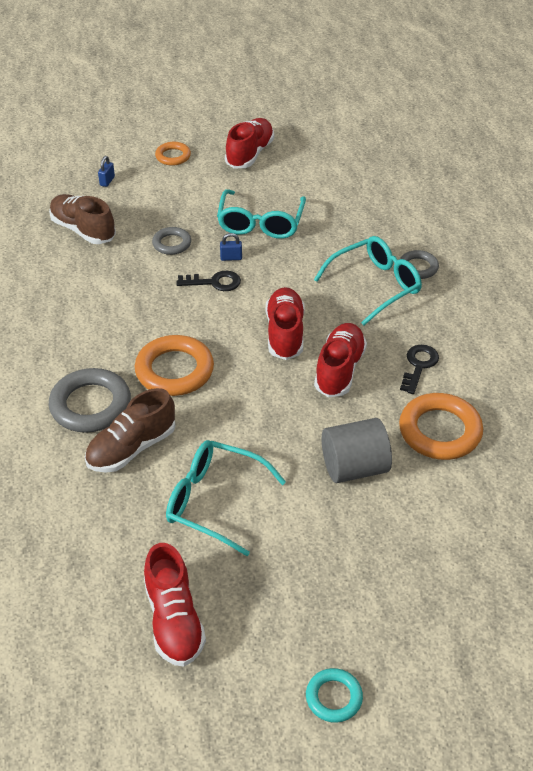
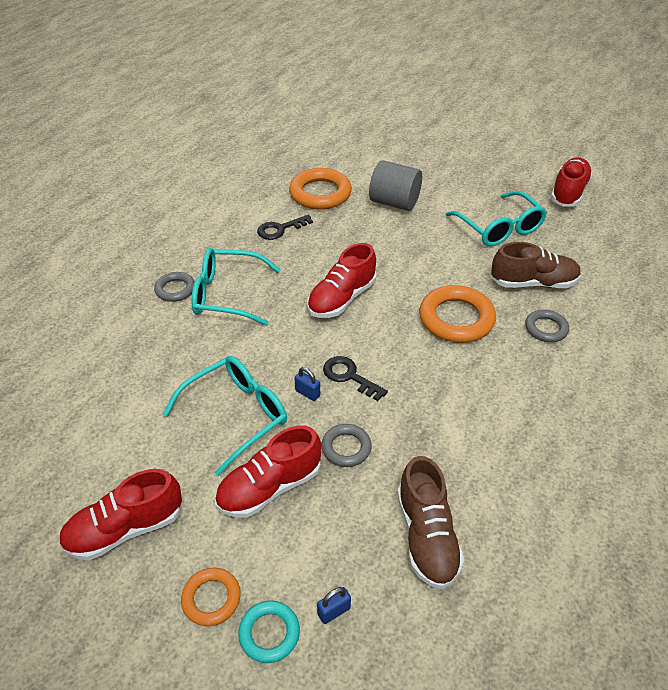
camera: 140 degrees left, 0 degrees up
(90, 405) = (546, 328): grey ring -> grey ring, size x0.56
(334, 697) = (508, 137): turquoise ring -> turquoise ring (269, 633)
(339, 370) = (334, 254): red shoe -> red shoe (270, 487)

